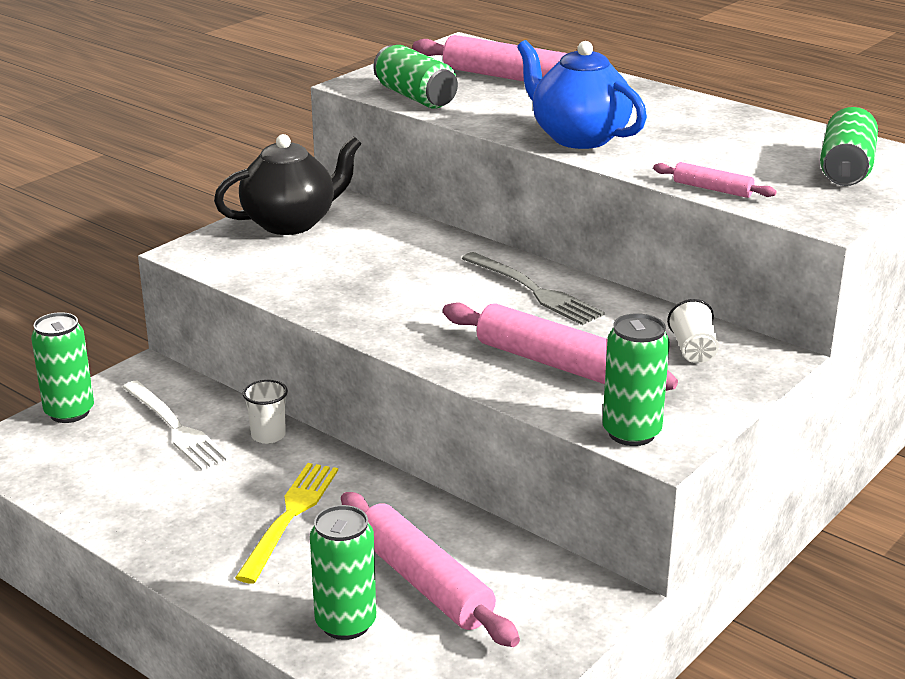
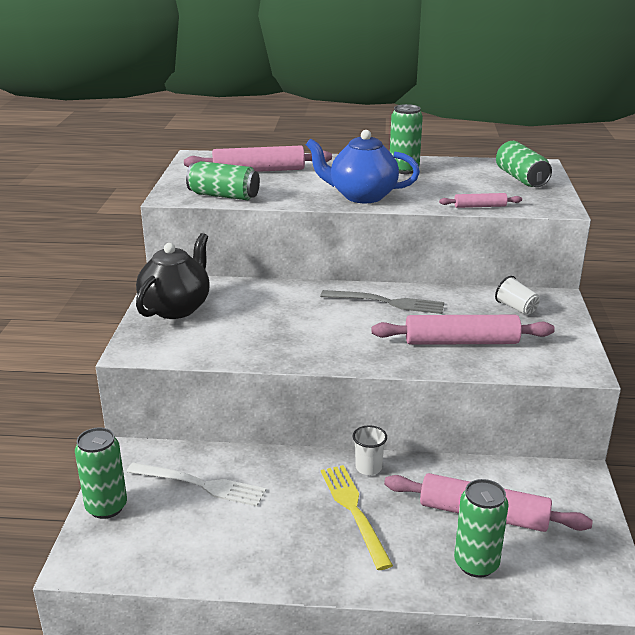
camera: 35 degrees left, 0 degrees up
(268, 435) = (270, 463): white cup -> white cup (368, 468)
(631, 433) = (557, 367): green can -> green can (404, 170)

